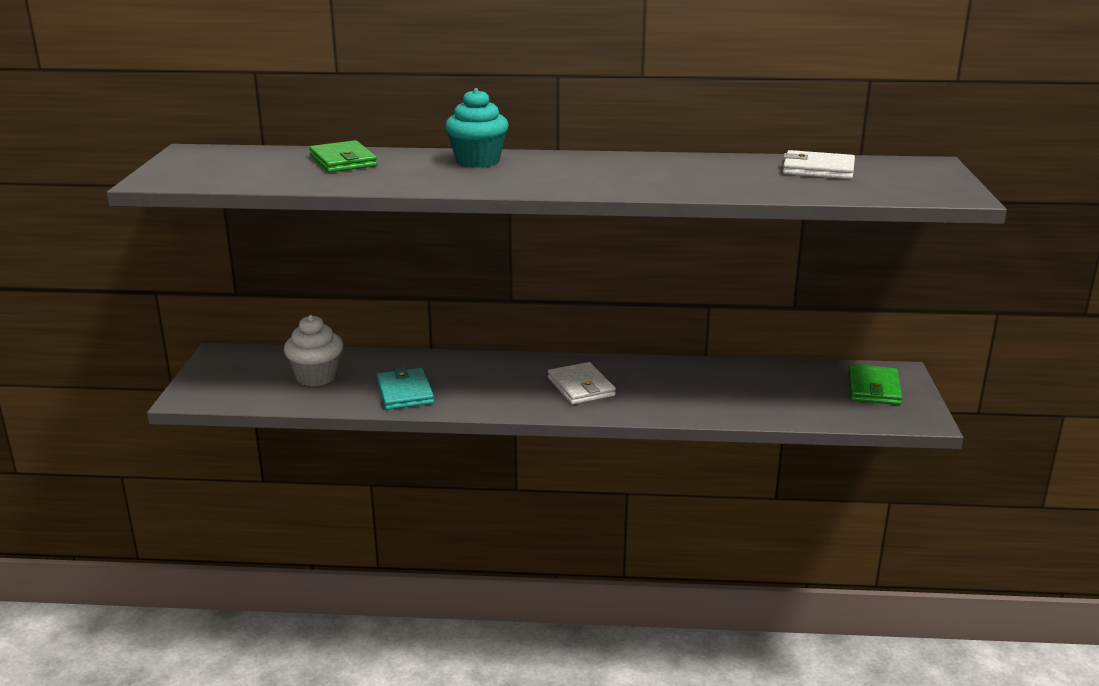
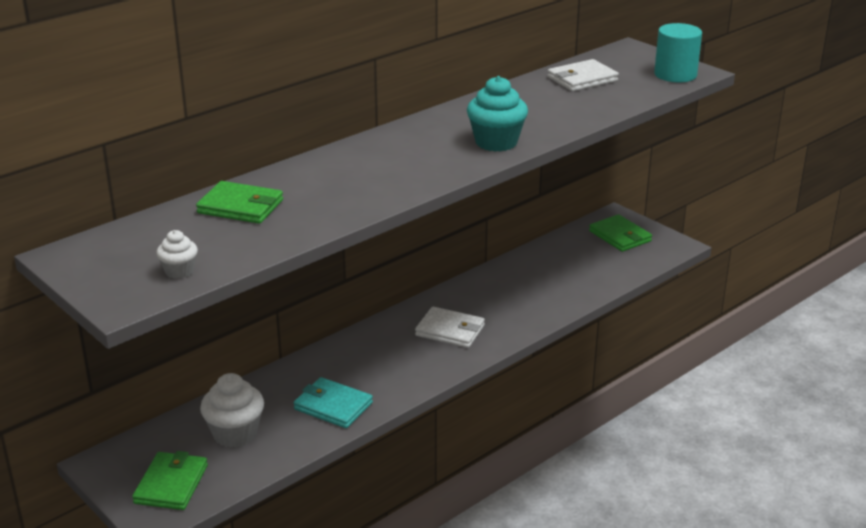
camera: 45 degrees left, 5 degrees up
(219, 178) = (179, 271): none -> white cupcake
(230, 384) = (171, 484): none -> green wallet
(477, 161) = (348, 162): turquoise cupcake -> turquoise cupcake (496, 142)
(929, 191) = (675, 74): none -> turquoise cylinder

